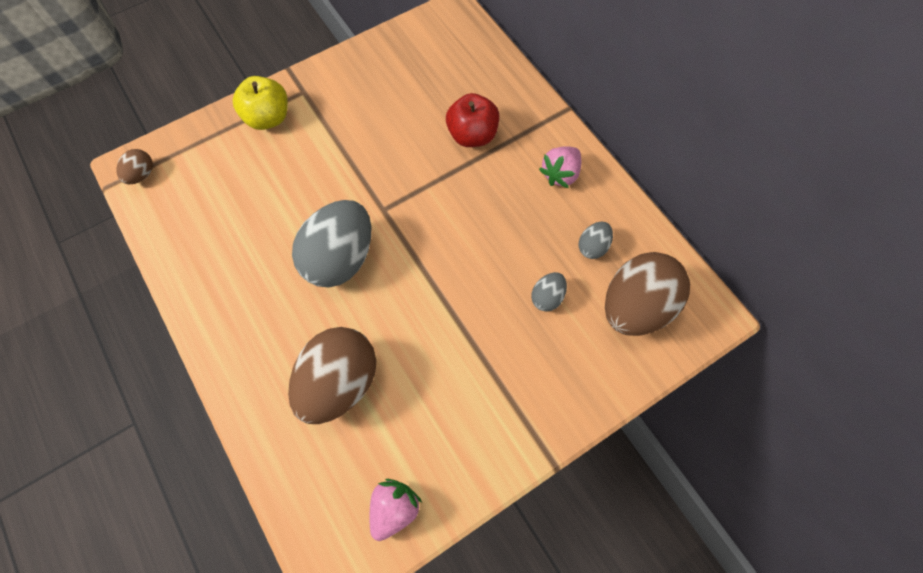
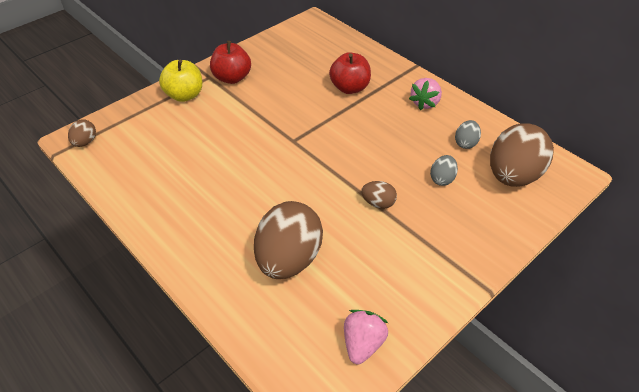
camera: 10 degrees left, 20 degrees down
(330, 97) = (232, 78): none -> red apple
(340, 258) = (266, 175): grey egg -> none
(461, 320) = (378, 203): none -> brown egg

